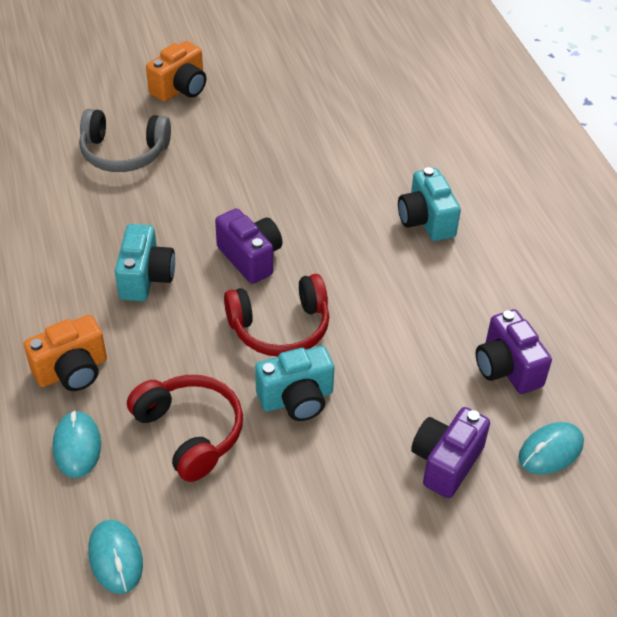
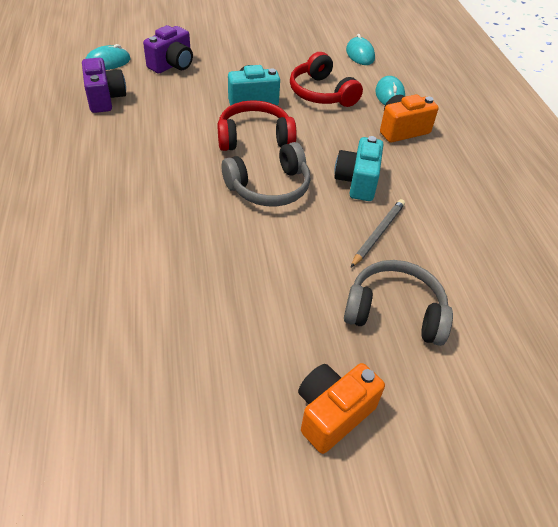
camera: 175 degrees left, 0 degrees up
(129, 219) = (378, 234): none -> grey pencil
(250, 258) = (269, 187): purple camera -> grey headphones
(426, 220) = (101, 200): turquoise camera -> none

